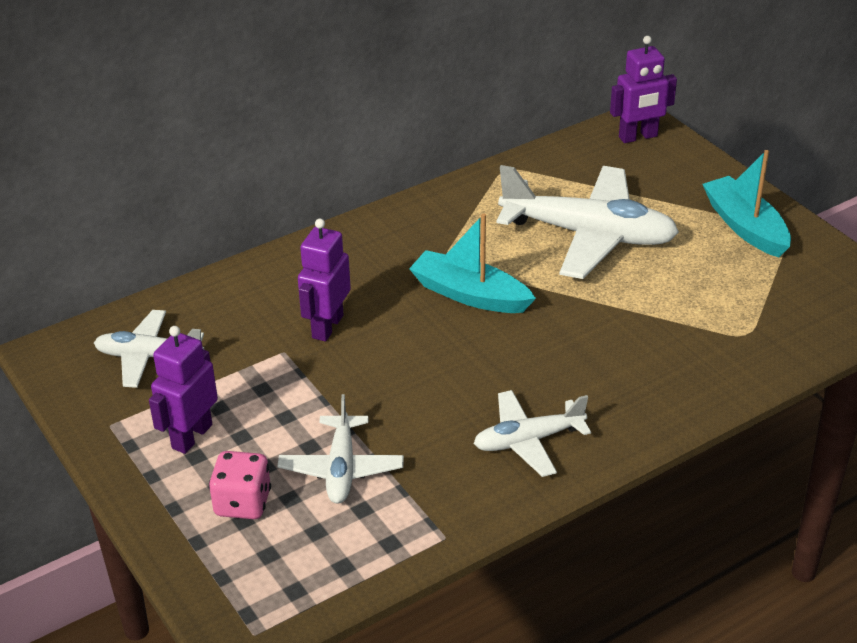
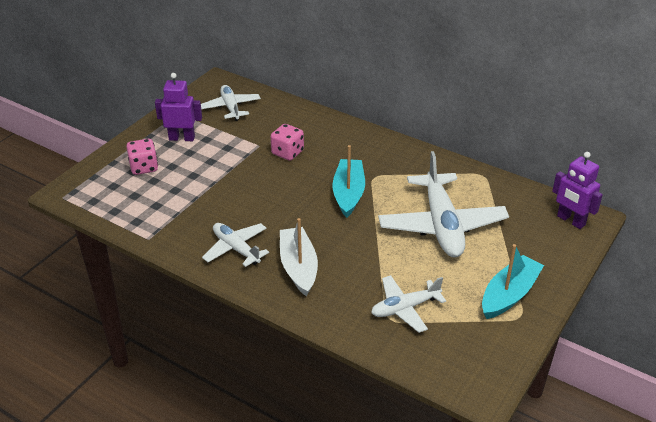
camera: 65 degrees right, 0 degrees up
(327, 326) = (287, 153): purple robot -> pink dice
(341, 468) = (182, 190): white plane -> white plane (405, 308)
(604, 387) = (298, 267): none -> white boat

